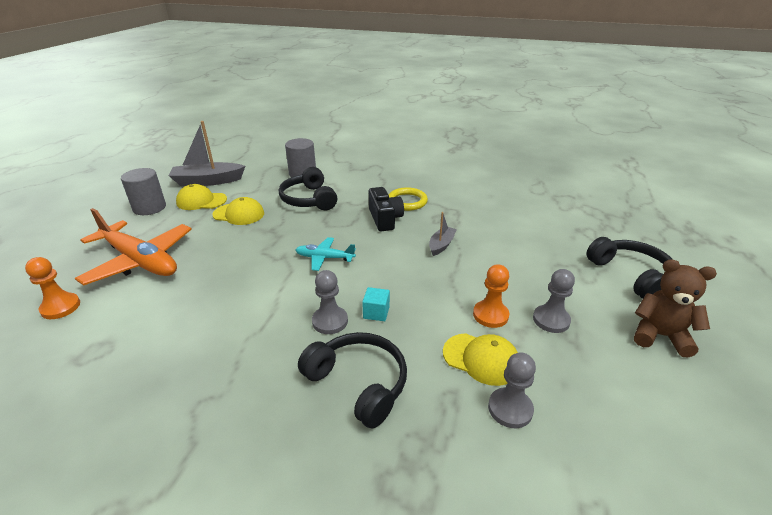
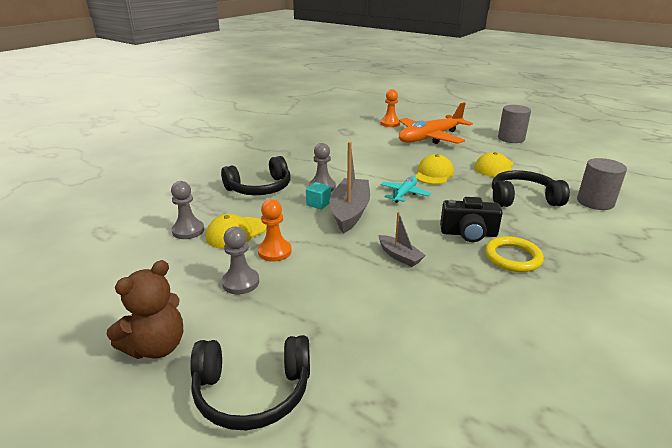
camera: 110 degrees right, 5 degrees down
(201, 201) = (522, 154): yellow cap -> yellow cap (433, 174)
(208, 181) = (566, 157): grey boat -> grey boat (350, 212)

